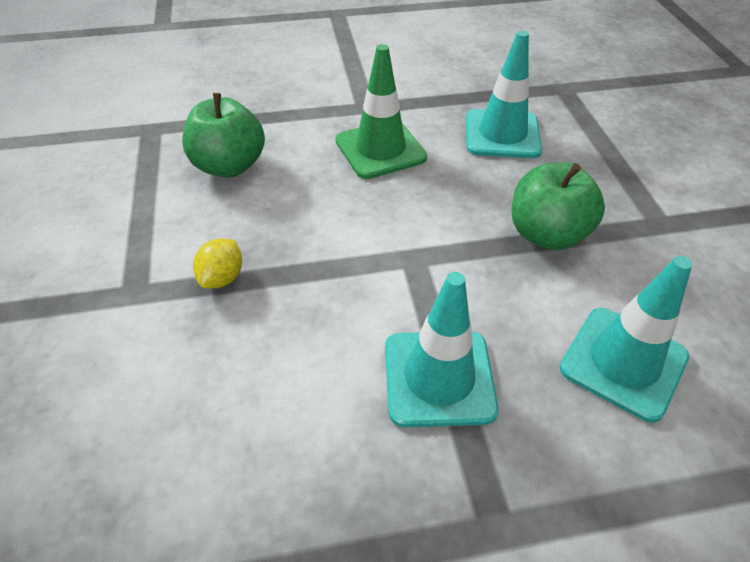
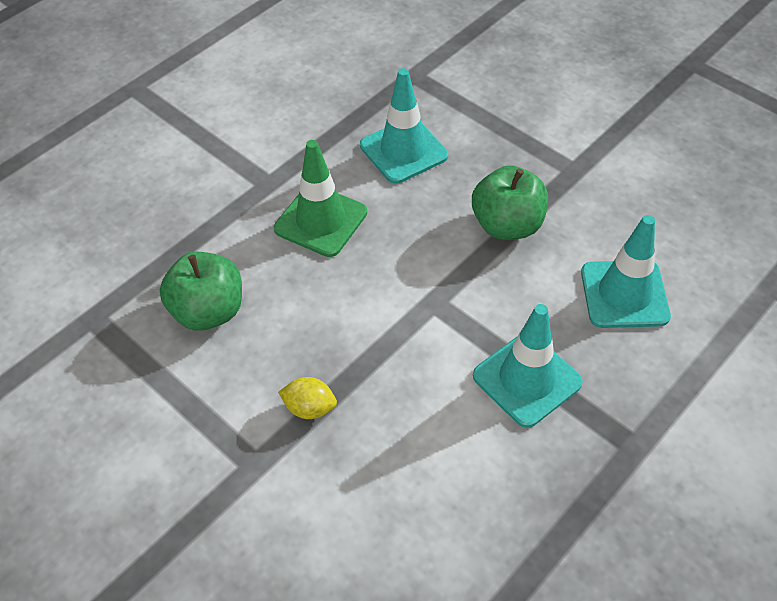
camera: 35 degrees left, 5 degrees up
(222, 278) = (310, 408): yellow lemon -> yellow lemon turned 60 degrees counterclockwise

